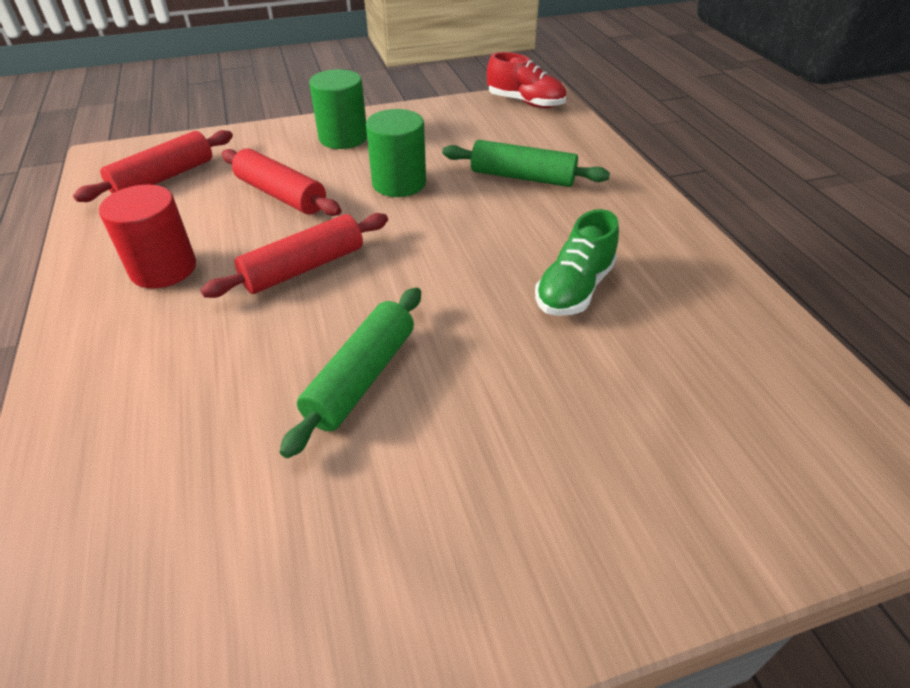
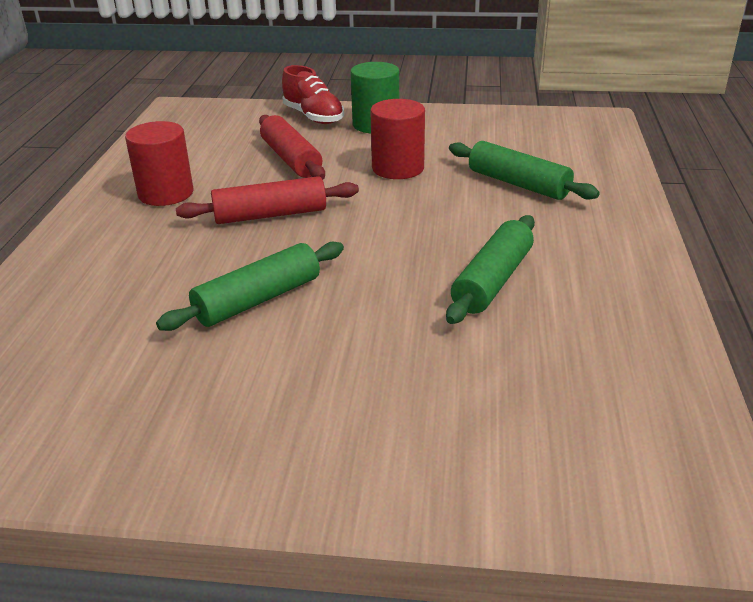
camera: 25 degrees right, 10 degrees down
(163, 178) = (209, 130): red rolling pin -> none
(399, 183) = (398, 168): green cylinder -> red cylinder
(525, 103) = (575, 122): red shoe -> red shoe (313, 117)
(574, 289) = (492, 281): green shoe -> green rolling pin

